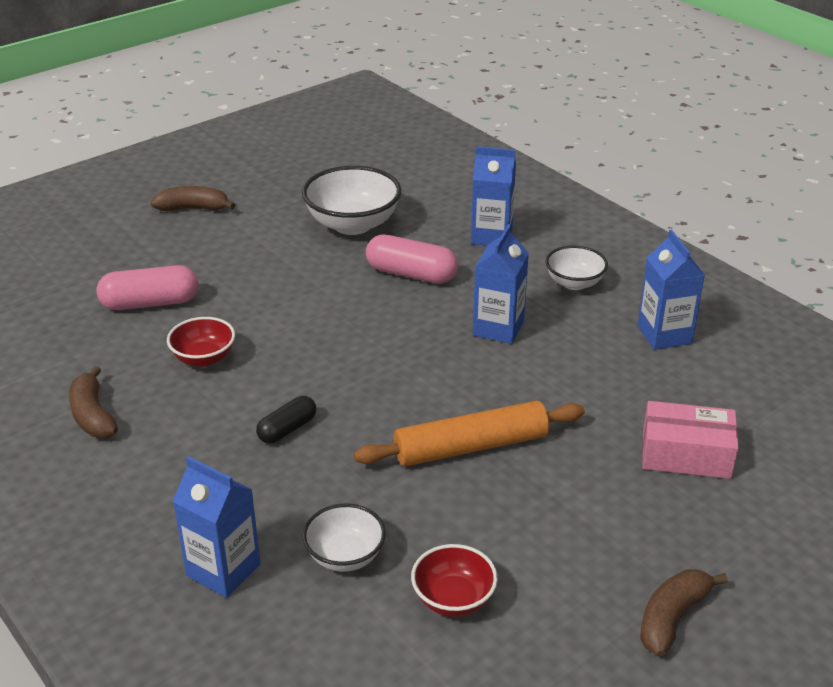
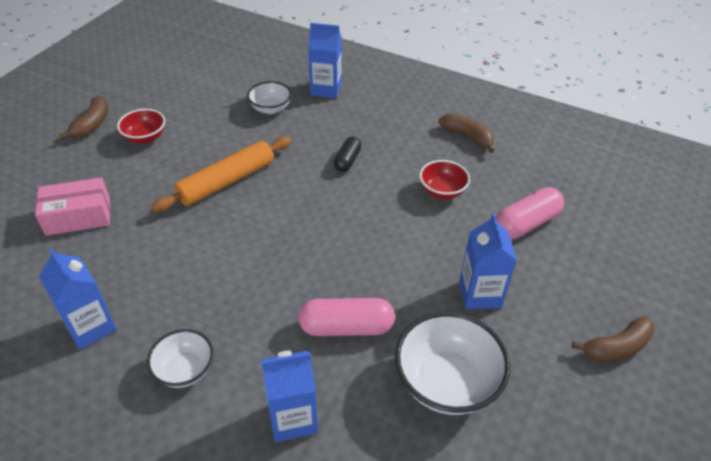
camera: 155 degrees right, 10 degrees up
(453, 599) = (207, 105): red bowl -> red bowl (145, 137)
(498, 328) = (241, 286): blue carton -> blue carton (480, 294)

